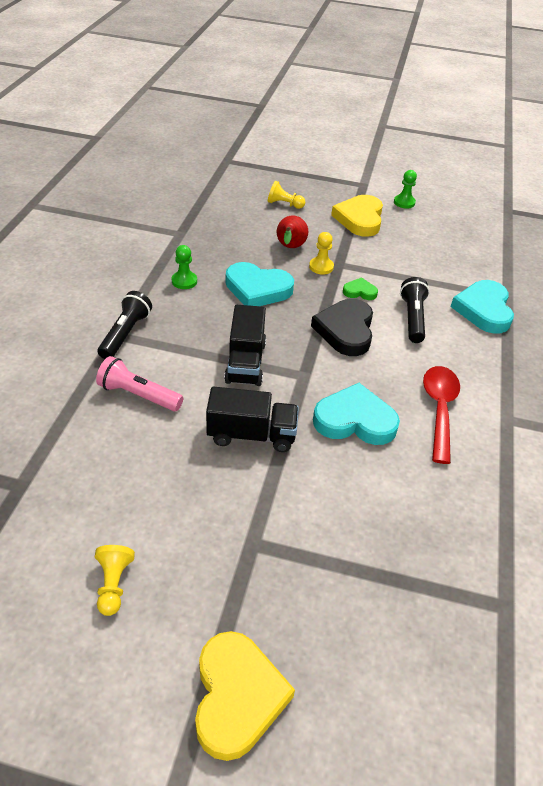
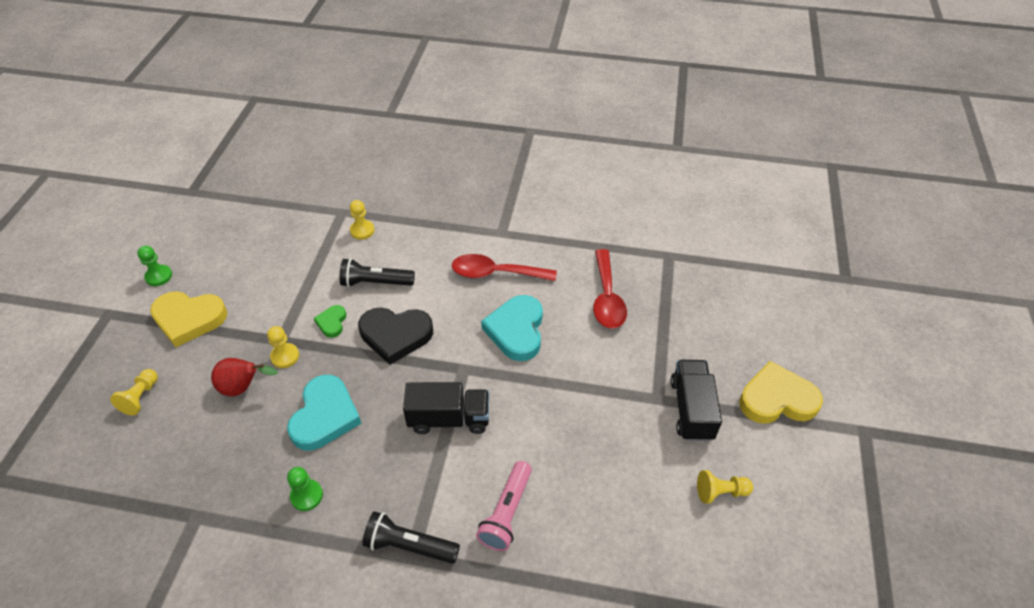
camera: 90 degrees left, 5 degrees up
(251, 435) = (545, 407): black truck -> black truck (691, 409)
(413, 514) = (607, 297): none -> red spoon
(483, 310) = (362, 230): turquoise heart -> yellow pawn

